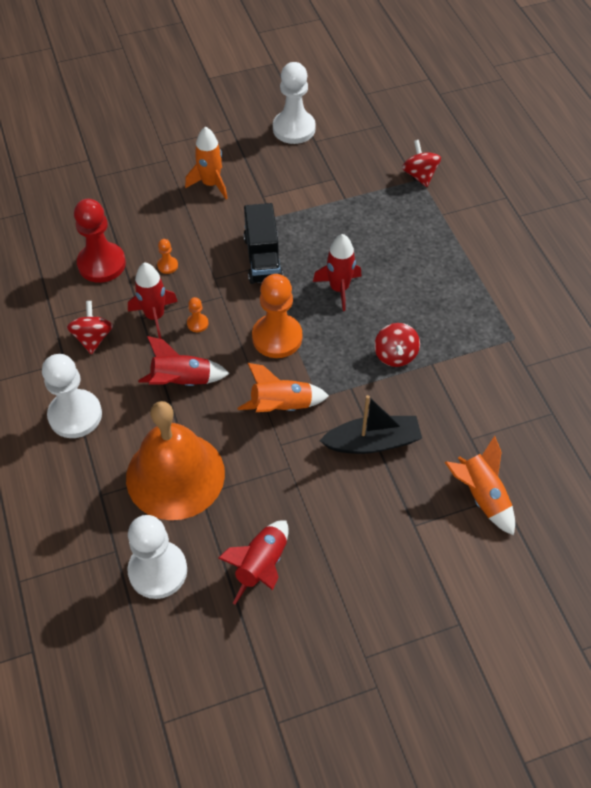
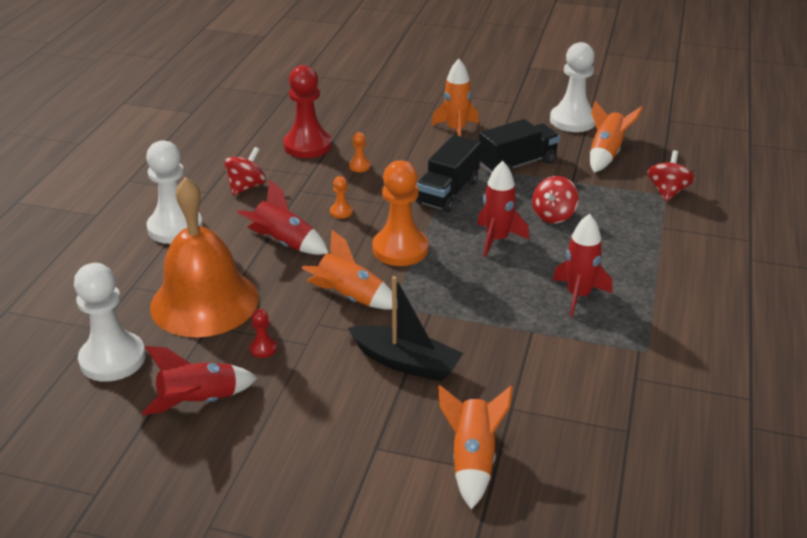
camera: 35 degrees right, 20 degrees down
(155, 316) = (311, 193): red rocket -> red rocket (578, 295)
(262, 491) = (263, 348): none -> red pawn
(290, 200) = (517, 164): none -> black truck
(347, 155) = (606, 154): none -> orange rocket
(395, 355) = (500, 309): red spinning top -> red spinning top (553, 215)

